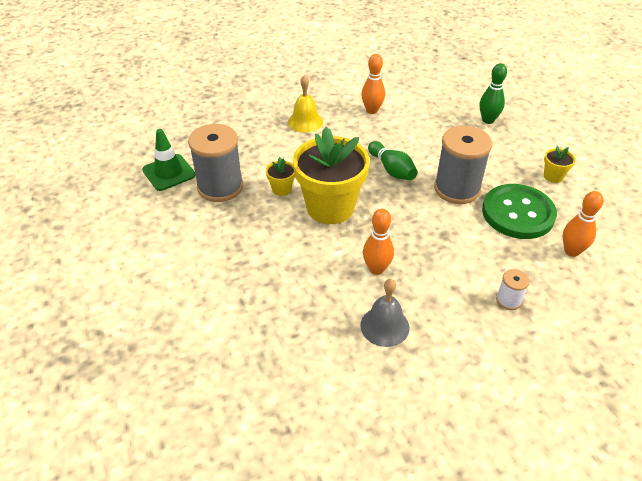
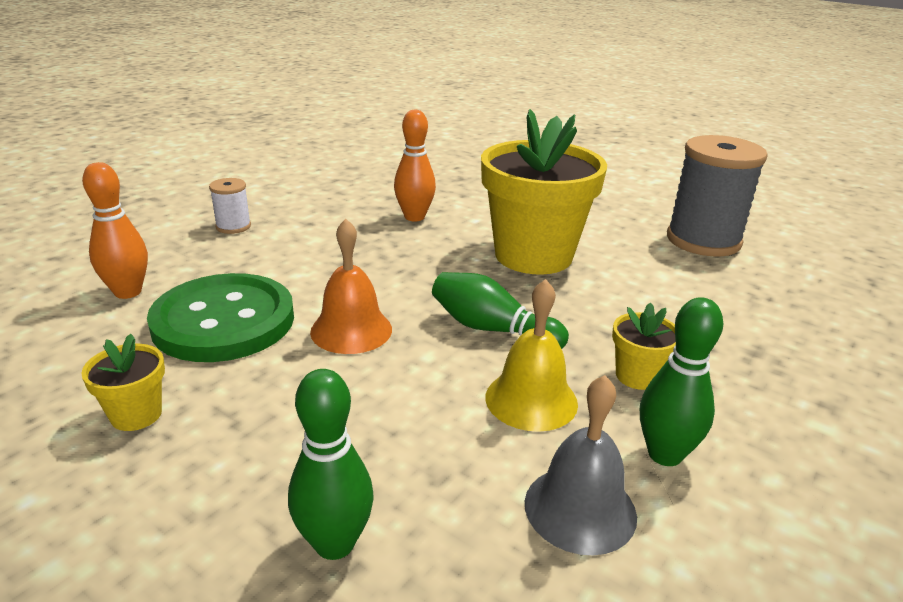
camera: 150 degrees right, 15 degrees down
(169, 172) = (791, 238): green traffic cone -> none
(281, 189) = (625, 258): yellow flower pot -> yellow flower pot (637, 376)
(305, 122) = (753, 371): yellow bell -> yellow bell (531, 400)
(372, 110) = (665, 454): orange bowling pin -> green bowling pin
(384, 326) = (373, 185): grey bell -> grey bell (580, 508)
(457, 189) = (351, 330): grey spool -> orange bell

